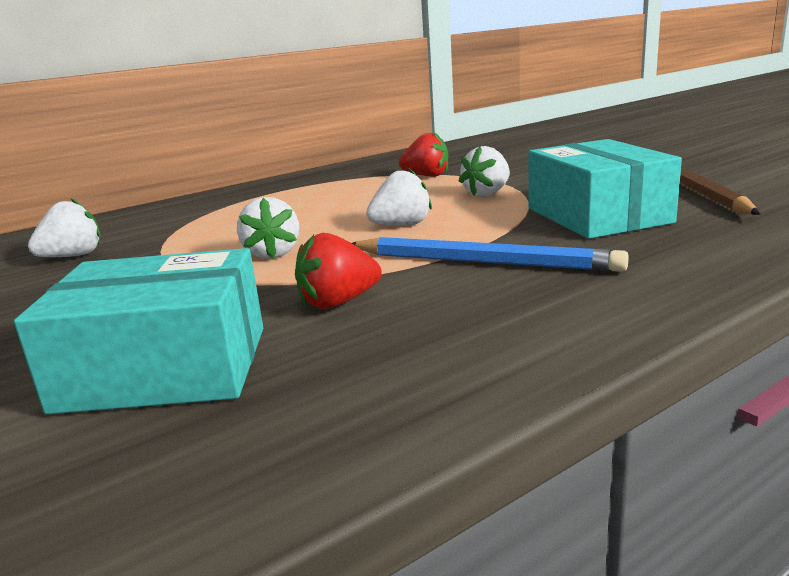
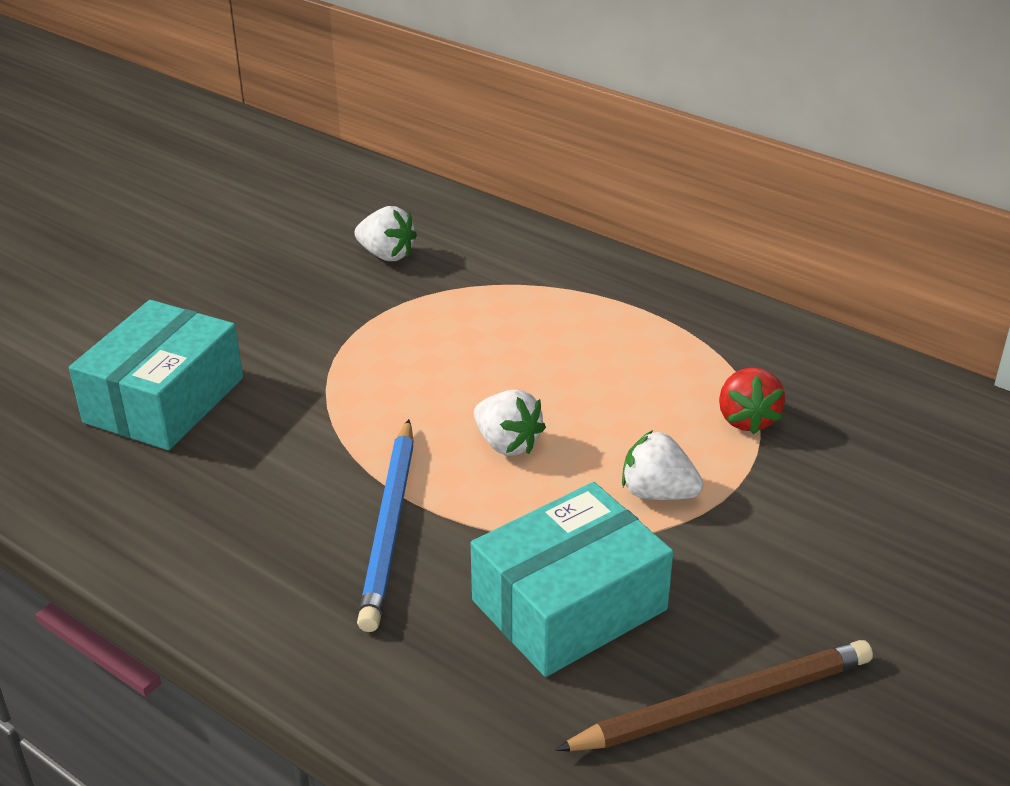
camera: 70 degrees right, 15 degrees up
(164, 368) = (164, 400): turquoise box -> turquoise box turned 45 degrees clockwise
(272, 254) = (403, 376): white strawberry -> none
(338, 302) = (282, 452): red strawberry -> none

